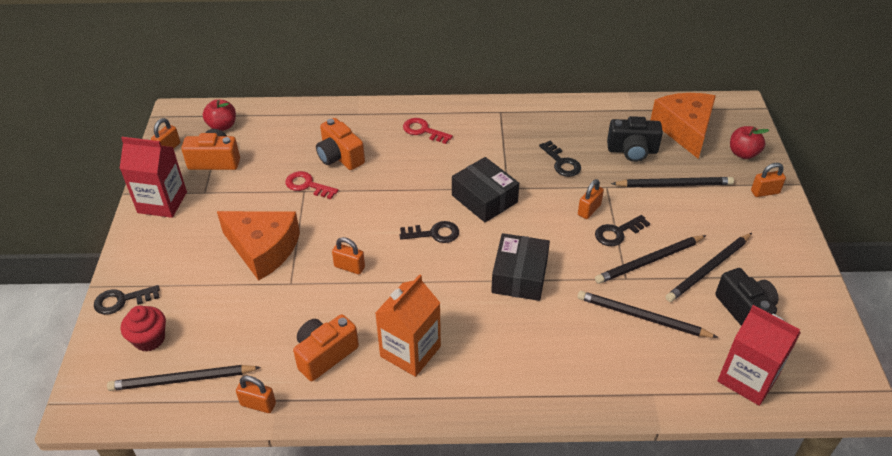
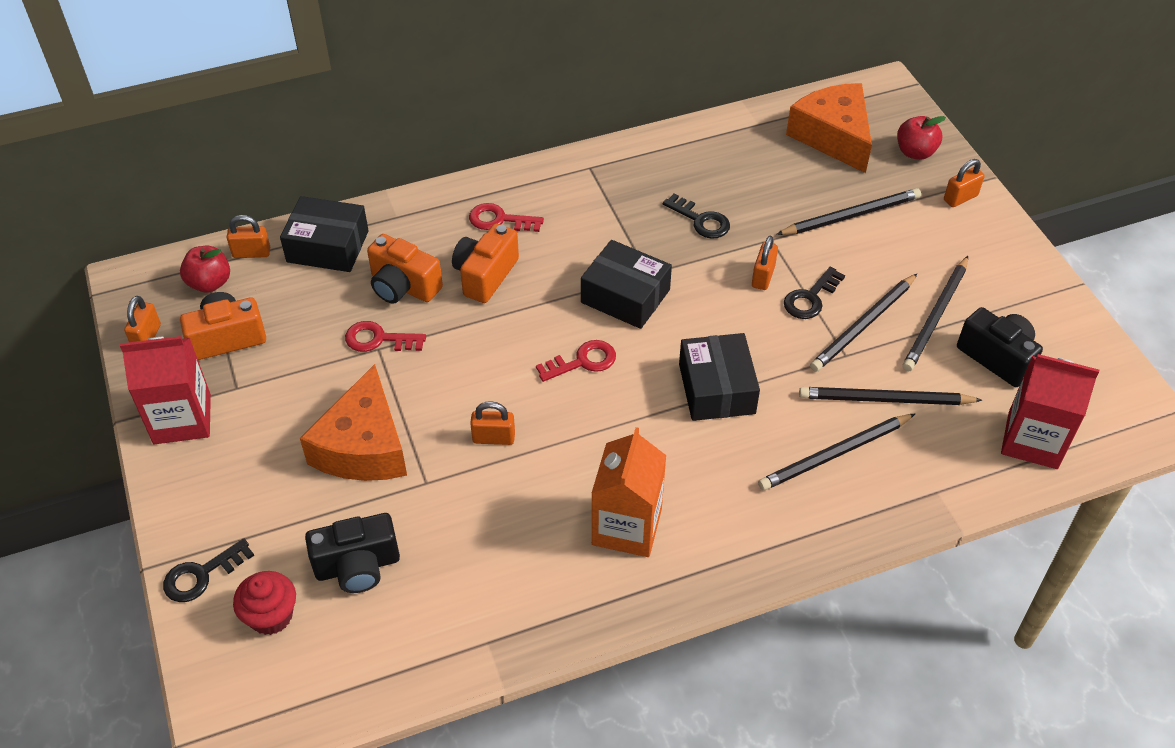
camera: 20 degrees left, 5 degrees up
(182, 380) = (347, 656): black pencil -> black pencil (834, 454)
(258, 404) = (466, 655): orange padlock -> orange padlock (251, 253)
(263, 249) = (363, 446): orange cheese -> orange cheese turned 90 degrees clockwise
(305, 121) = (328, 246): none -> black box
(325, 354) = (520, 564): orange camera -> orange camera (485, 275)
(434, 233) = (583, 361): black key -> red key
(632, 151) = (781, 182): black camera -> black camera (357, 566)

